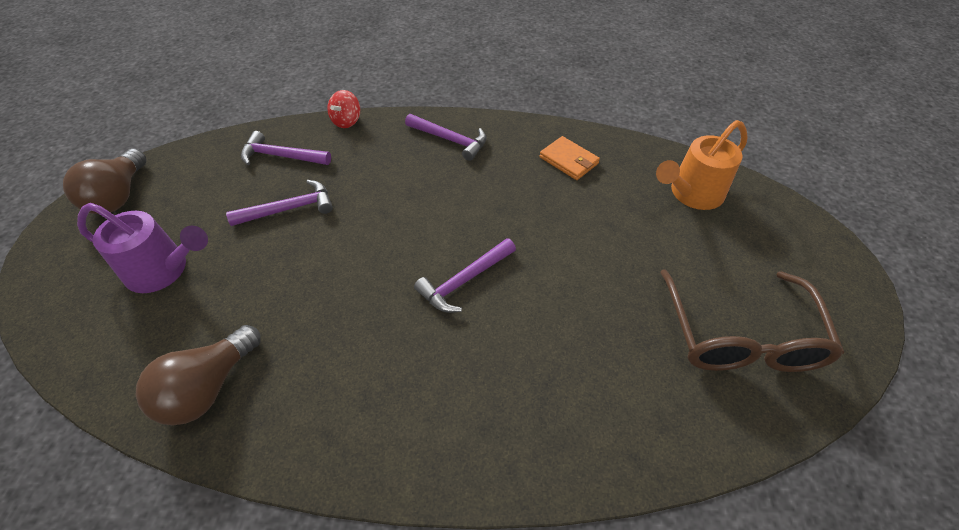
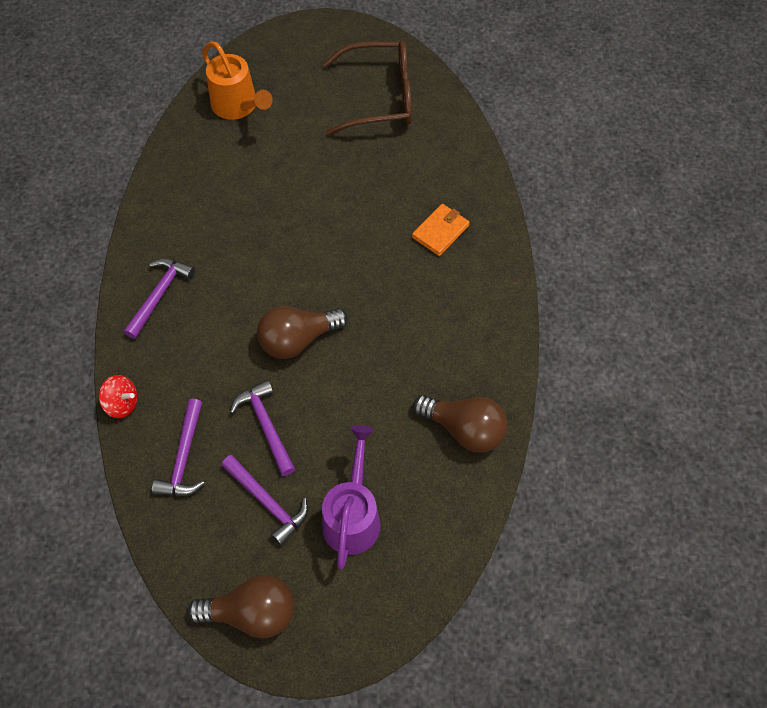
camera: 95 degrees left, 10 degrees up
(377, 235) = (298, 340): none -> brown light bulb
(464, 281) = (345, 265): purple hammer -> purple hammer (267, 502)
(569, 160) = (193, 192): orange wallet -> orange wallet (440, 231)

